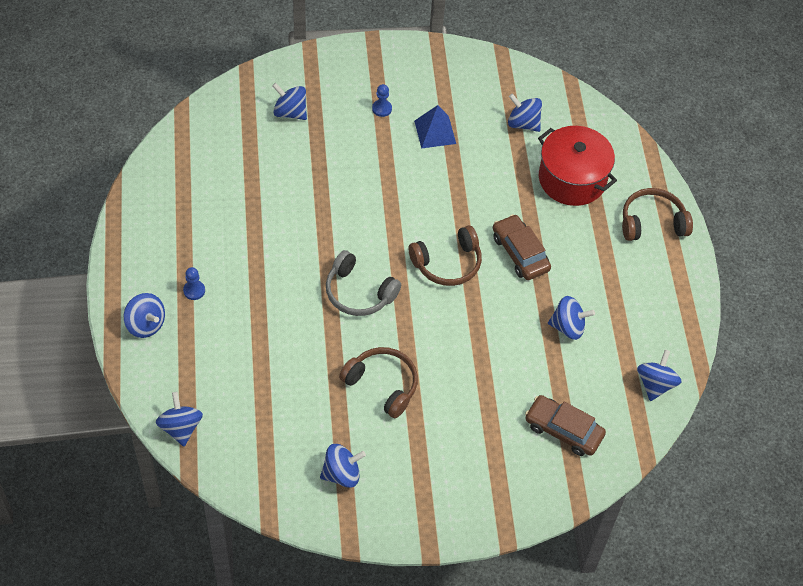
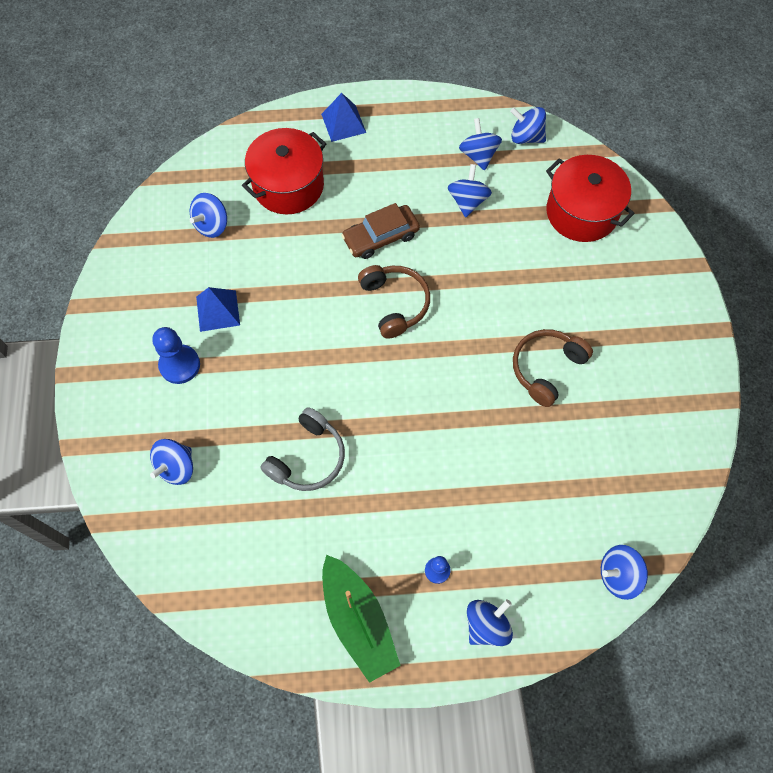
camera: 85 degrees left, 10 degrees up
(157, 235) = (358, 621): none -> green boat
(342, 474) = (653, 407): blue spinning top -> blue spinning top (478, 155)
(358, 293) = (434, 391): grey headphones -> grey headphones (308, 458)
(382, 109) = (179, 365): blue pawn -> blue pawn, size x1.75
(563, 430) = (581, 212): brown car -> red pot
(652, 222) = (343, 123): brown headphones -> blue pyramid

